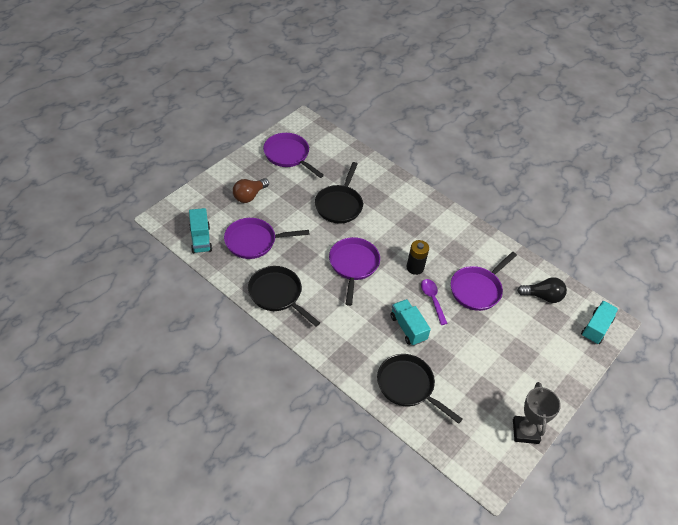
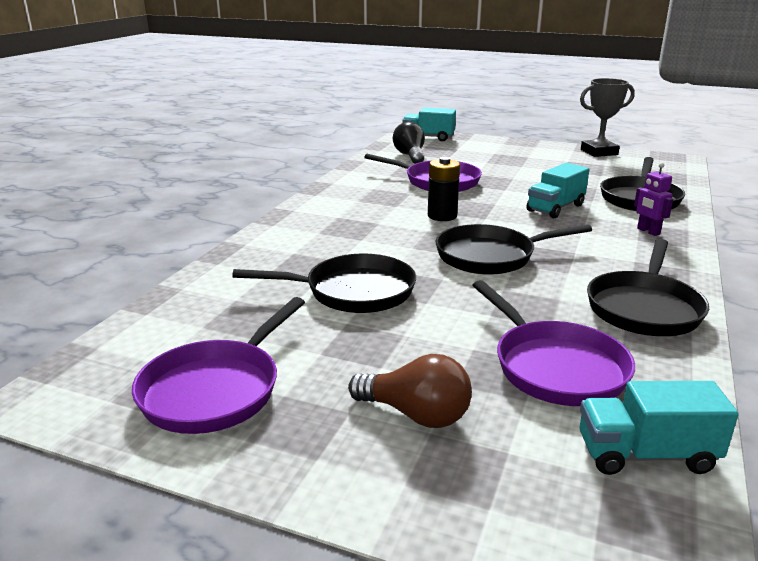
camera: 105 degrees left, 25 degrees down
(201, 239) = (646, 454): turquoise truck -> turquoise truck turned 150 degrees counterclockwise
(353, 265) = (491, 256): purple pan -> black pan
(355, 353) = (648, 231): none -> purple robot
(432, 299) = (487, 201): purple spoon -> none

